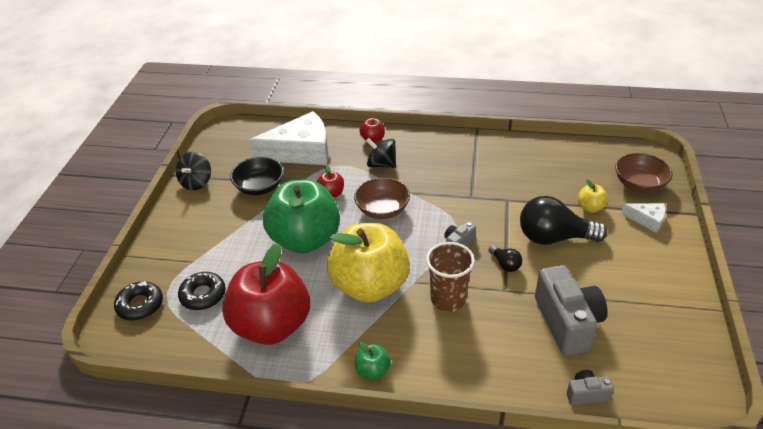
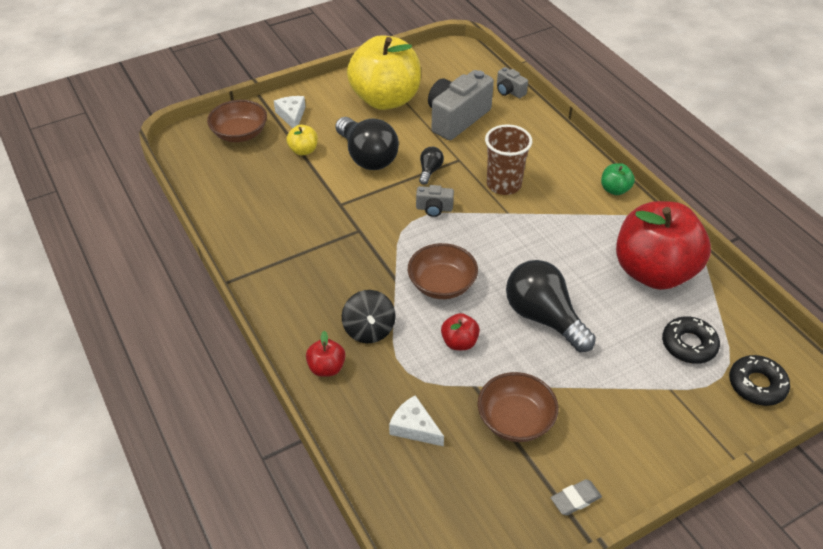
camera: 130 degrees left, 5 degrees up
(196, 182) = (575, 499): black spinning top -> grey eraser
(259, 187) = (515, 420): black bowl -> brown bowl
(301, 151) = (414, 427): white cheese -> white cheese, size x0.46
(305, 239) = (543, 317): green apple -> black light bulb
(370, 286) = (543, 237): yellow apple -> yellow apple (385, 99)

